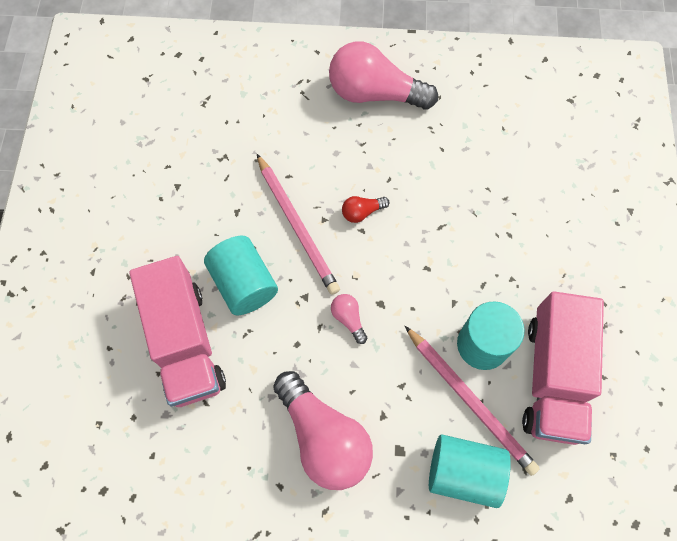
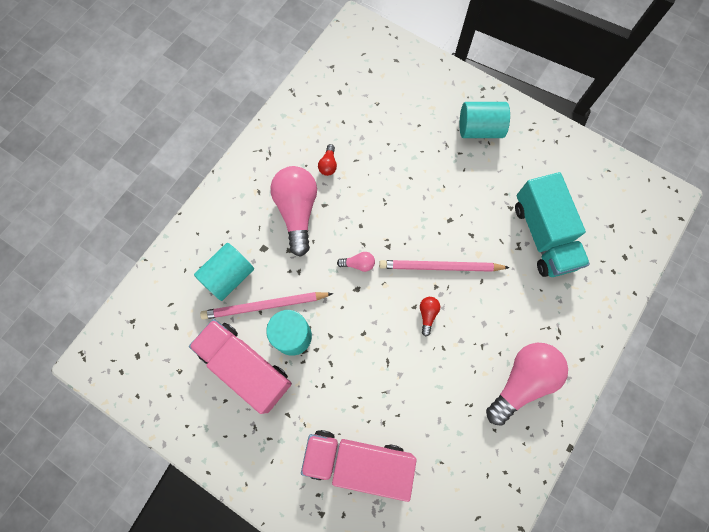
camera: 120 degrees right, 5 degrees up
(185, 343) = (398, 165): pink truck -> pink truck (357, 461)
(195, 139) = (543, 235): none -> turquoise truck
(232, 436) = (328, 165): none -> red light bulb
(244, 284) = (417, 215): turquoise cylinder -> turquoise cylinder (479, 129)
(324, 437) = (297, 211): pink light bulb -> pink light bulb turned 90 degrees clockwise

